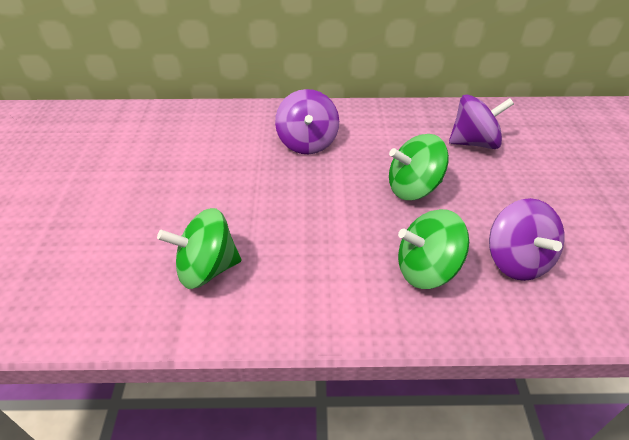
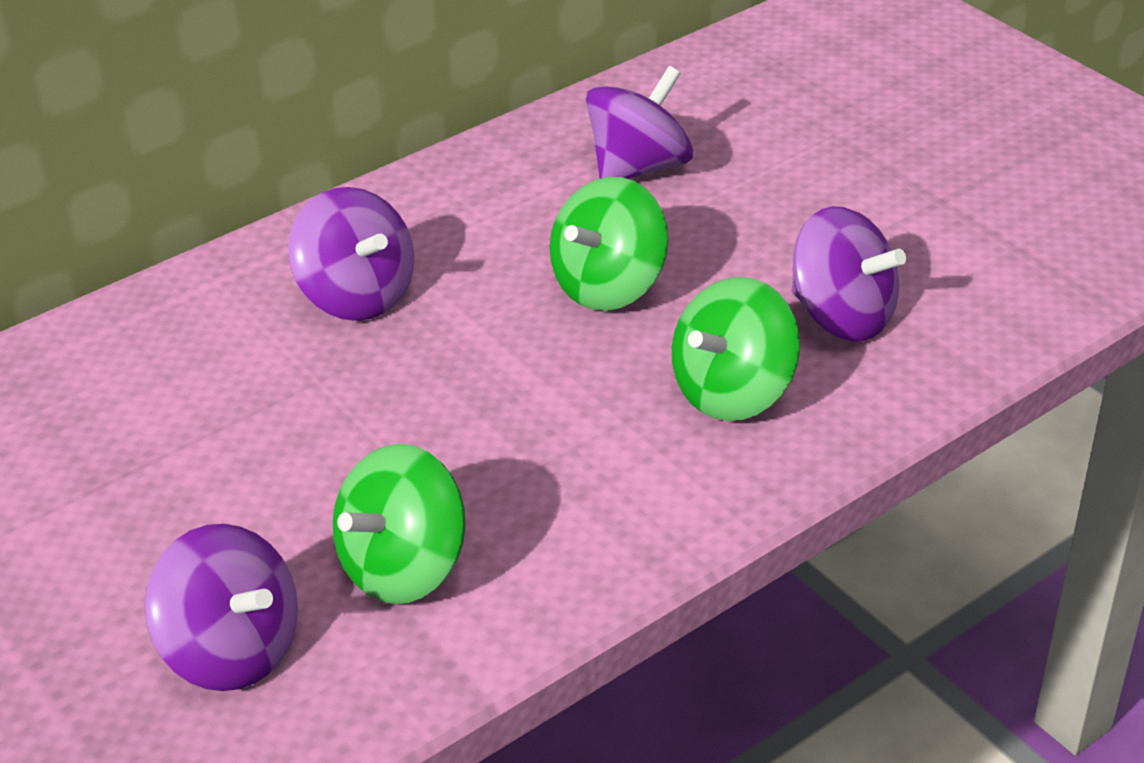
camera: 35 degrees left, 5 degrees down
(111, 264) = (232, 650): none -> purple spinning top

